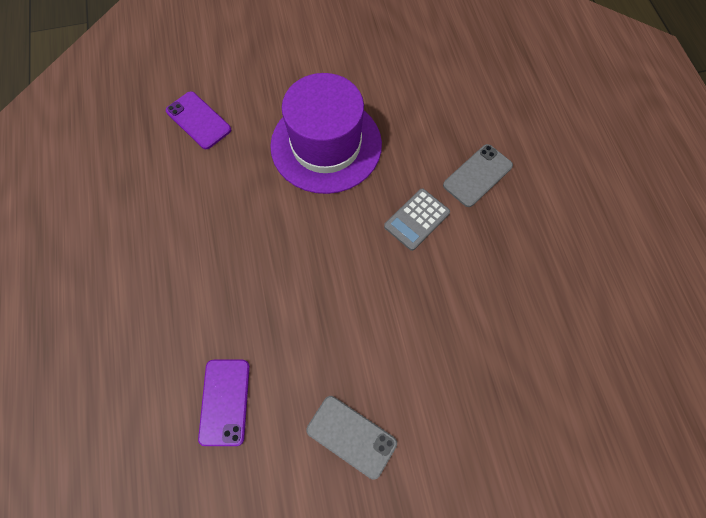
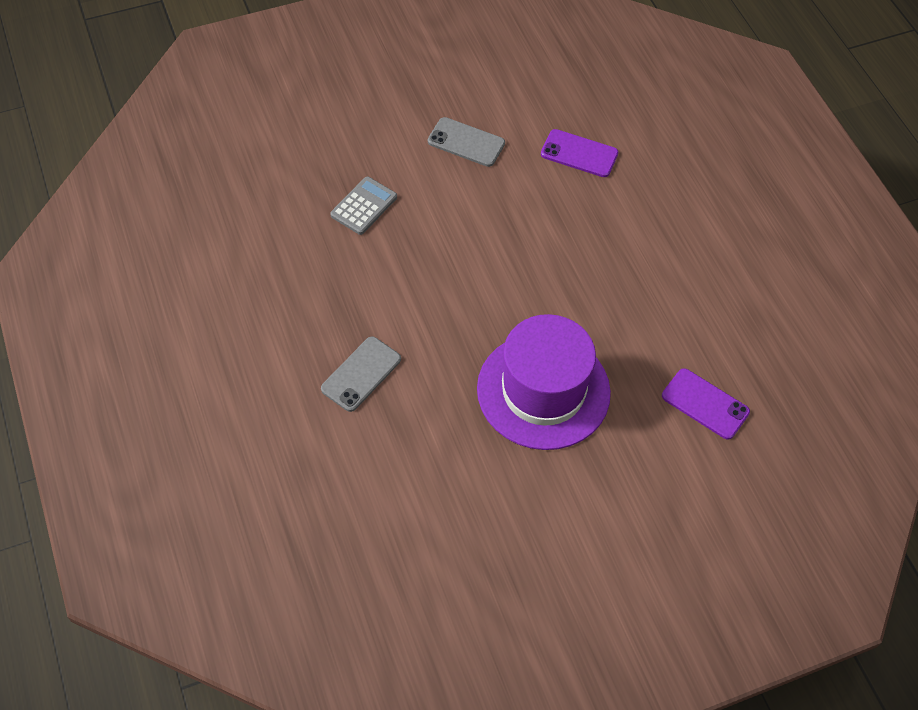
camera: 170 degrees right, 10 degrees down
(225, 401) = (579, 154): purple phone -> purple phone turned 60 degrees counterclockwise
(417, 219) = (427, 319): grey calculator -> grey calculator (364, 206)

